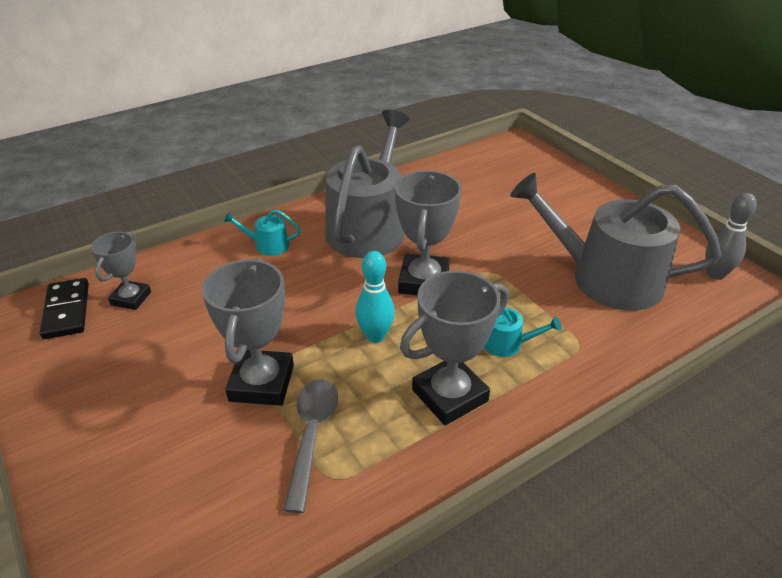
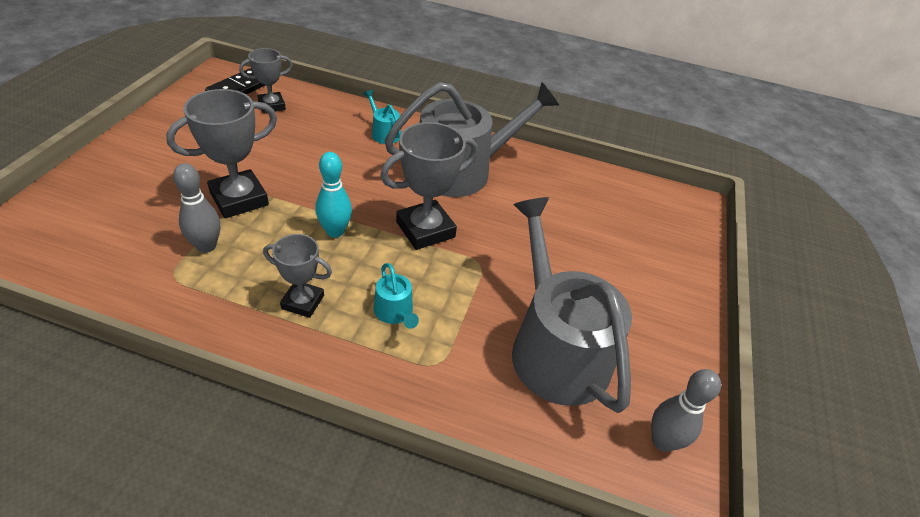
camera: 45 degrees right, 5 degrees up
(312, 435) = (206, 246): grey spoon -> grey bowling pin
(449, 395) = (303, 302): grey trophy -> grey trophy, size x0.61

